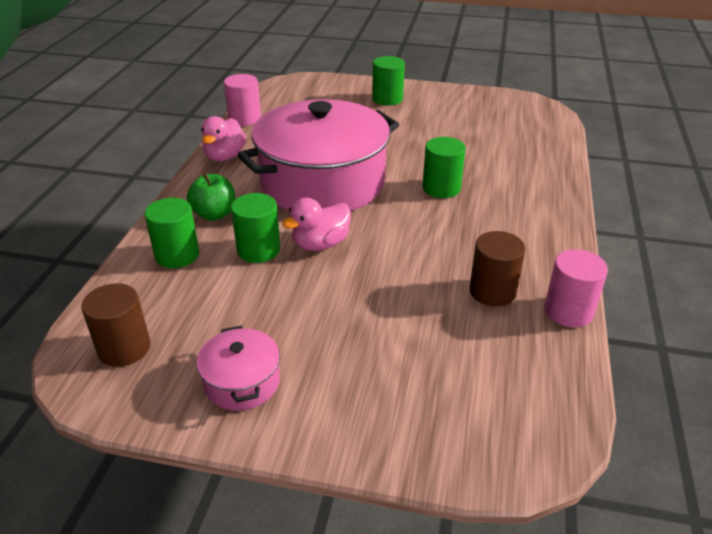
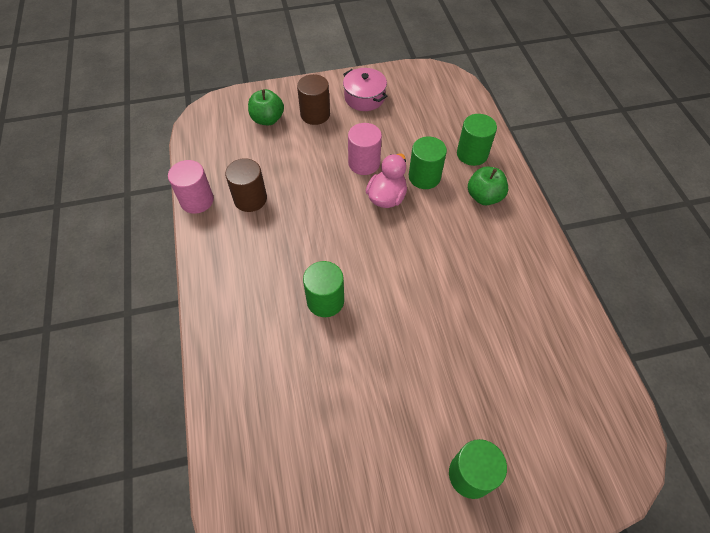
camera: 155 degrees right, 20 degrees up
(124, 348) = (437, 93): brown cylinder -> brown cylinder (315, 114)
(224, 156) = (545, 268): pink duck -> none
(245, 119) = (591, 343): pink cylinder -> pink cylinder (364, 163)
(322, 182) = (432, 266): pink pot -> none
(428, 399) = (267, 119): none -> green apple

